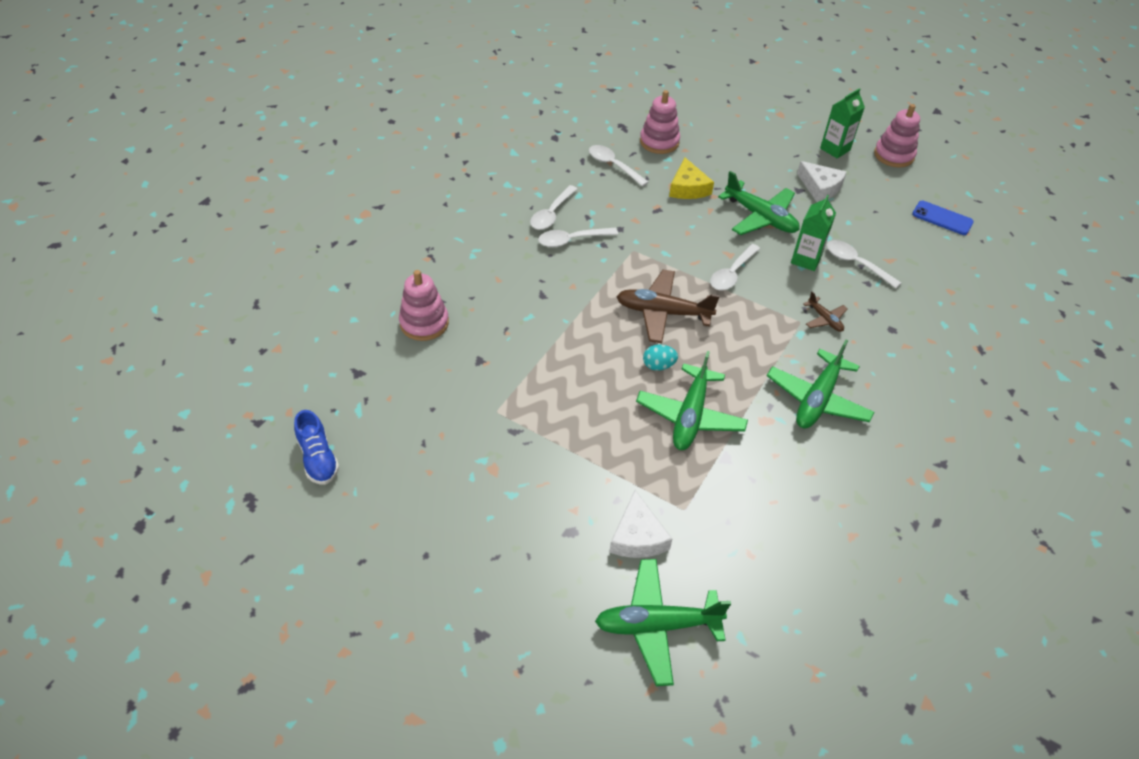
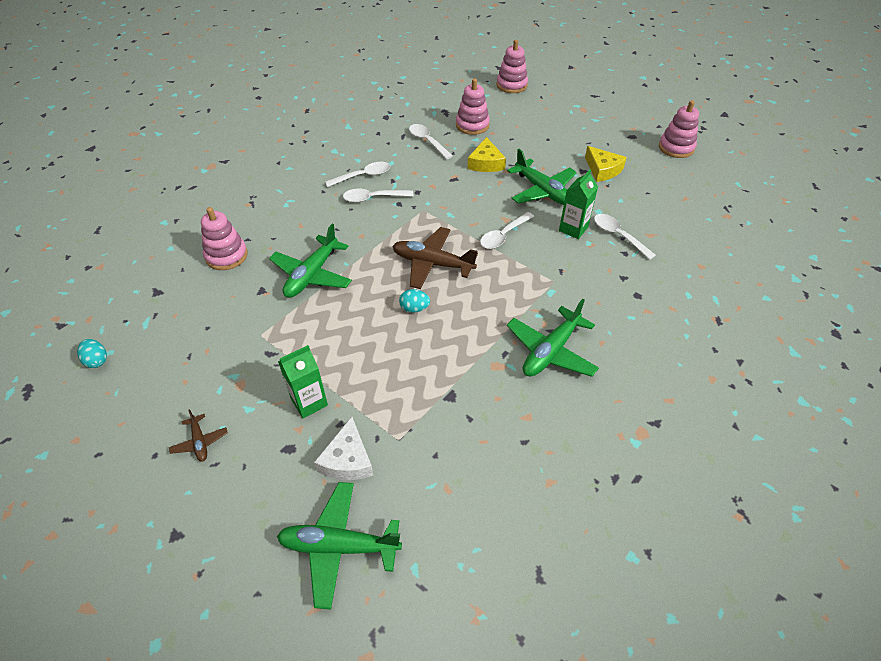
camera: 10 degrees right, 0 degrees up
(318, 458) = (97, 360): blue shoe -> turquoise egg
(551, 214) = (363, 176): white spoon -> white spoon turned 150 degrees counterclockwise
(690, 88) = (511, 85): none -> pink stacking toy
(690, 416) = (429, 355): green plane -> green plane (312, 275)
(820, 187) = (602, 170): white cheese -> yellow cheese
(824, 319) = (576, 281): brown plane -> brown plane (200, 442)
(835, 149) = (624, 140): green carton -> green carton (309, 402)
(942, 218) = (708, 203): blue phone -> none

